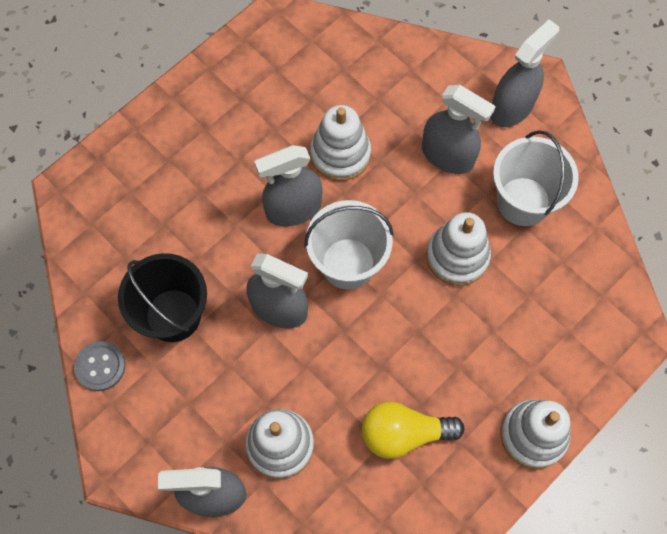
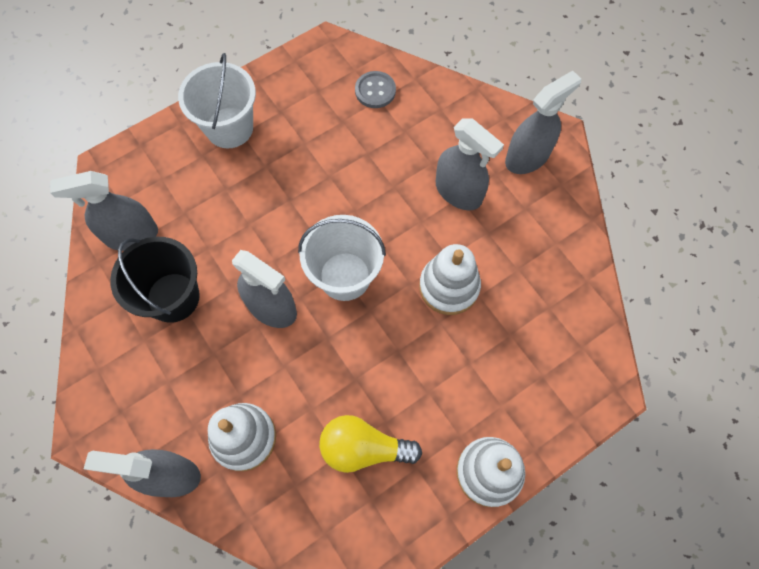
camera: 10 degrees right, 0 degrees up
(100, 366) = (95, 333): grey button -> grey button (375, 91)
(293, 209) = (305, 218): grey spray bottle -> grey spray bottle (131, 235)
(340, 154) = (359, 175): white stacking toy -> none
(523, 201) = (521, 245): white bucket -> white bucket (229, 127)

